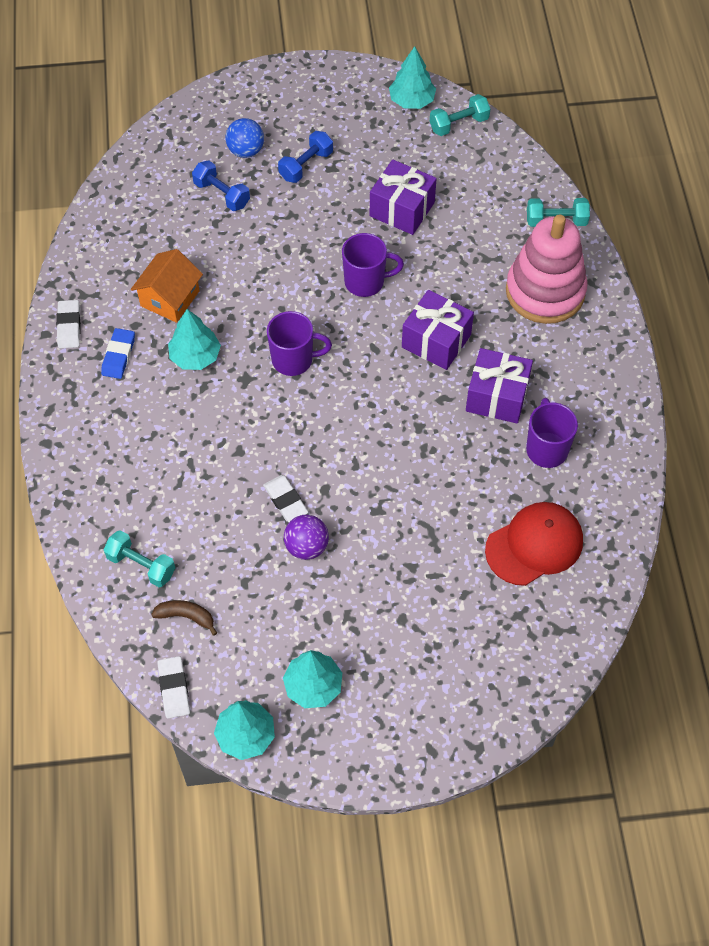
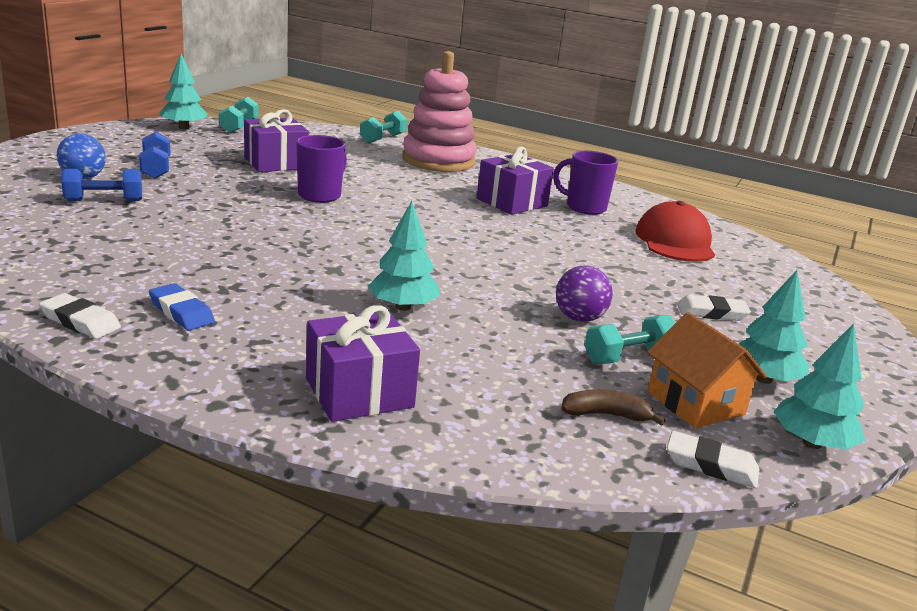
camera: 60 degrees left, 35 degrees down
(141, 565) = (498, 414): turquoise dumbbell -> turquoise dumbbell (628, 357)
(170, 298) = (167, 262): orange house -> orange house (695, 403)
(186, 616) = (606, 415): brown banana -> brown banana turned 45 degrees clockwise
(195, 356) = (262, 278): turquoise tree -> turquoise tree (403, 307)
(285, 500) = (510, 306): white eraser -> white eraser (711, 313)
(294, 360) = (350, 244): purple mug -> none
(436, 341) = (425, 198): purple gift -> purple gift (359, 392)

